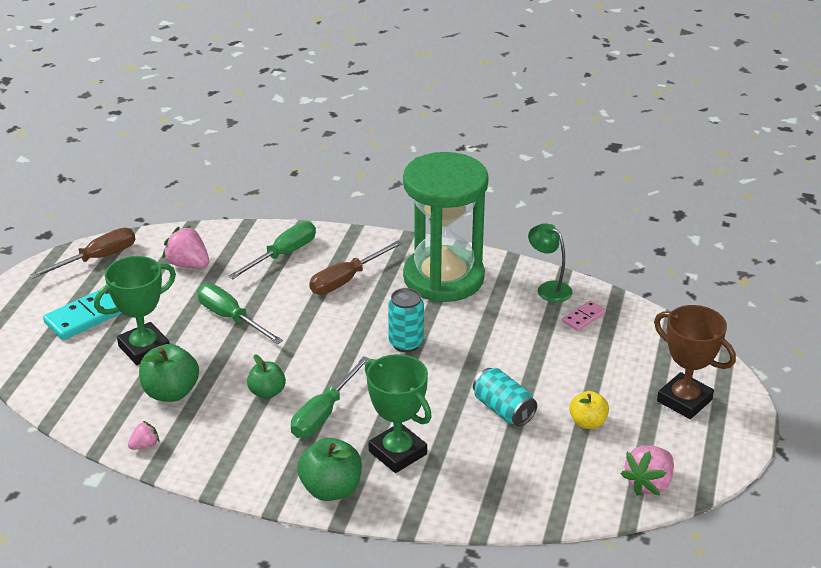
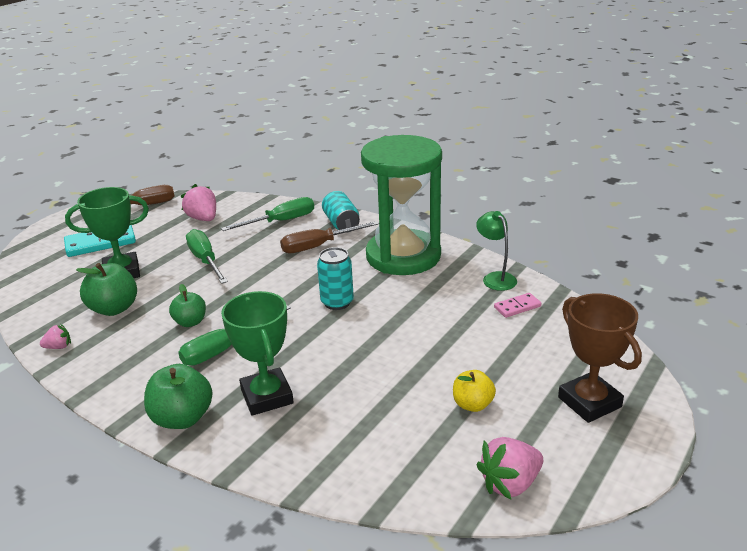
camera: 20 degrees right, 5 degrees down
(503, 410) = (393, 376): turquoise can -> turquoise can (341, 223)

